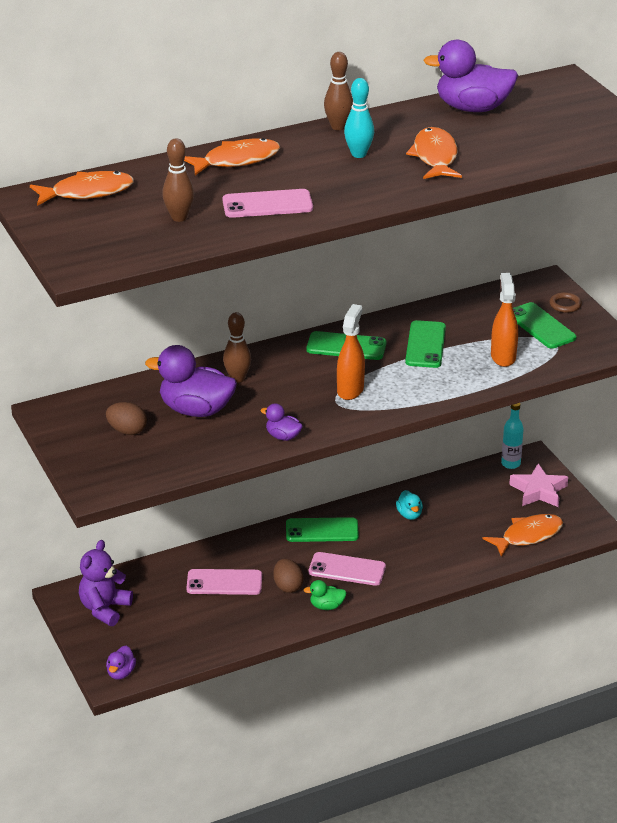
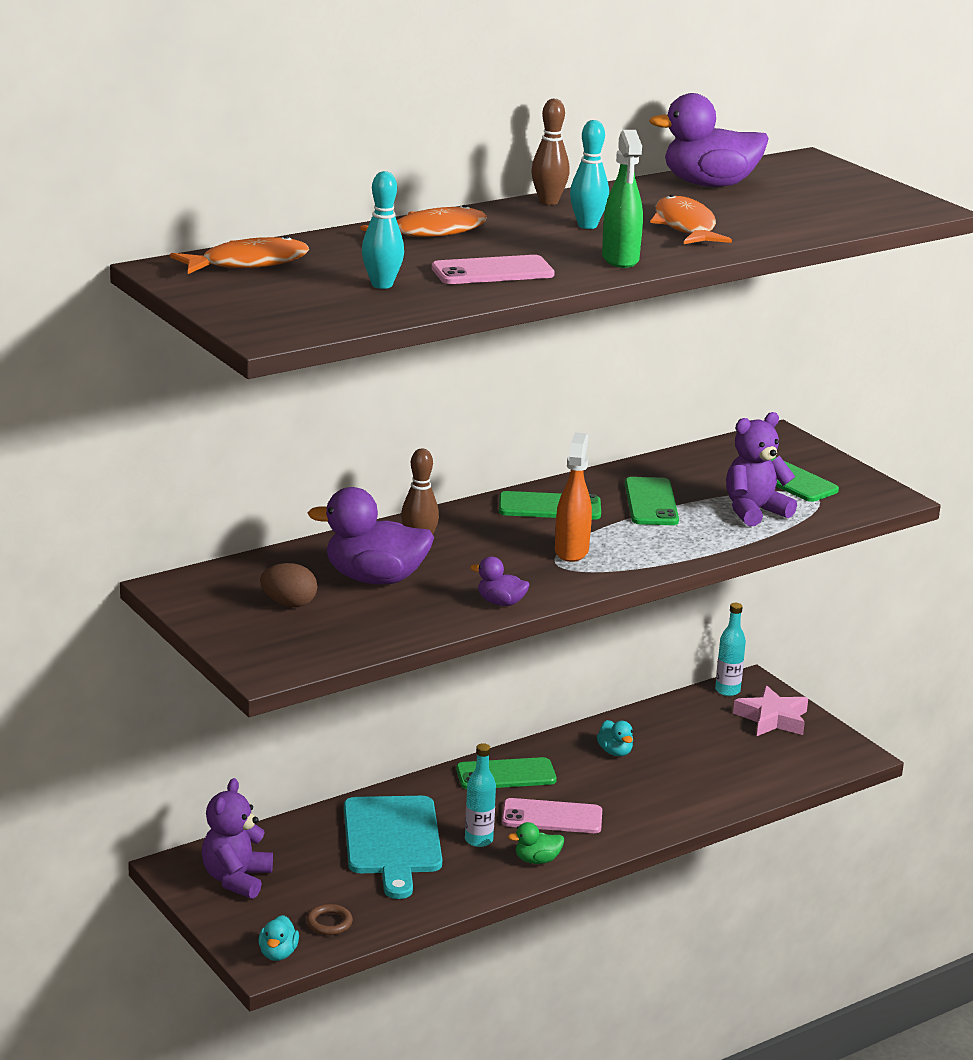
camera: 10 degrees left, 10 degrees down
(121, 673) = (278, 954): purple duck -> turquoise duck
(179, 217) = (382, 285): brown bowling pin -> turquoise bowling pin
(224, 582) = (392, 840): pink phone -> turquoise cutting board
(287, 586) = (478, 840): brown egg -> turquoise bottle
(370, 193) = (620, 259): none -> green spray bottle
(503, 357) = (754, 511): orange spray bottle -> purple teddy bear
(528, 536) = (775, 768): orange fish -> none
(565, 305) = (811, 458): brown ring -> brown ring (329, 923)

